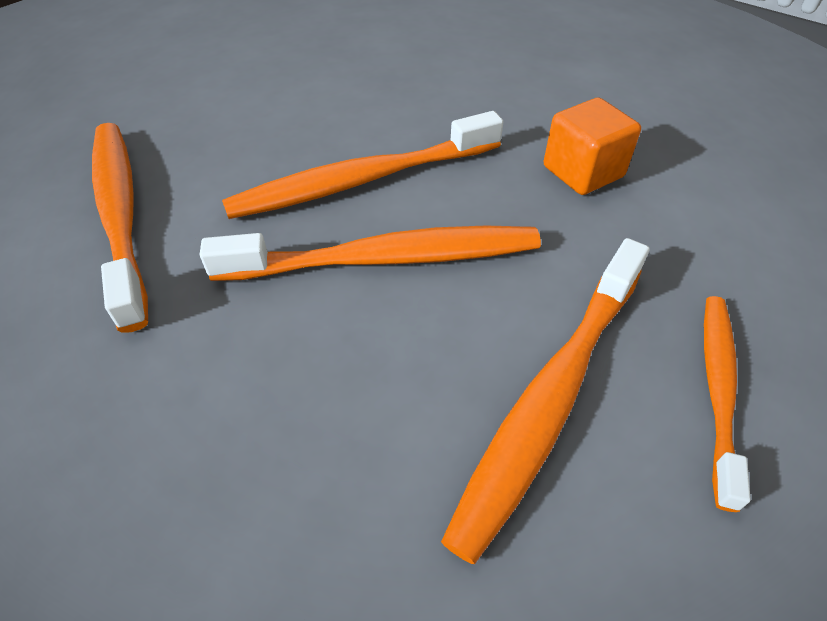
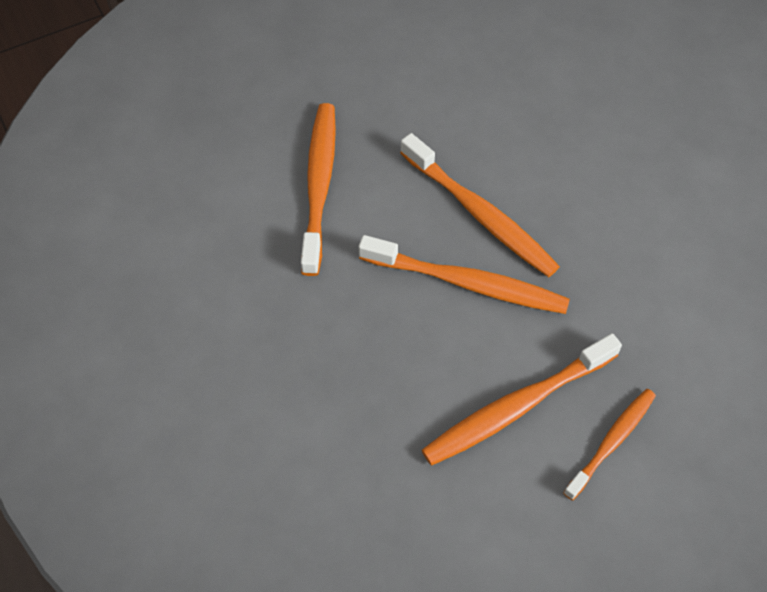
camera: 25 degrees right, 10 degrees up
(362, 180) = (480, 214): orange toothbrush -> orange toothbrush turned 135 degrees counterclockwise
(583, 172) = (636, 265): orange cube -> none

